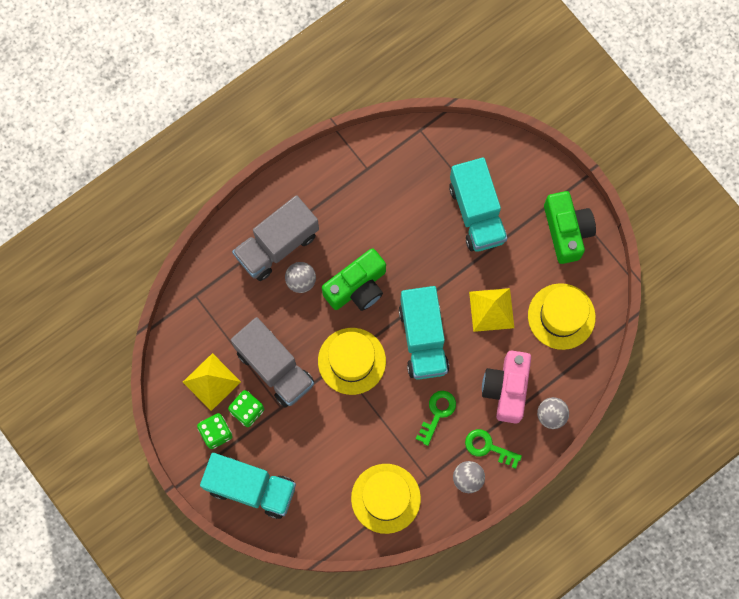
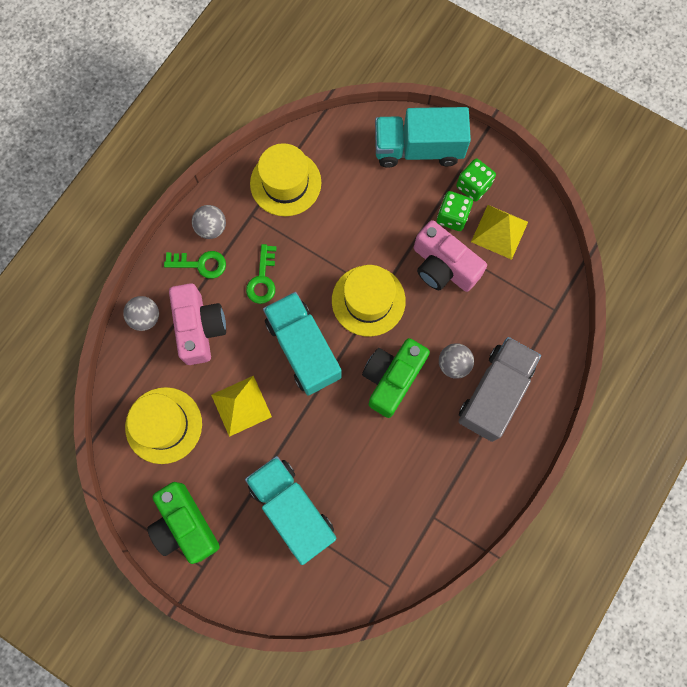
camera: 160 degrees right, 0 degrees up
(274, 368) = (443, 266): grey truck -> pink camera

